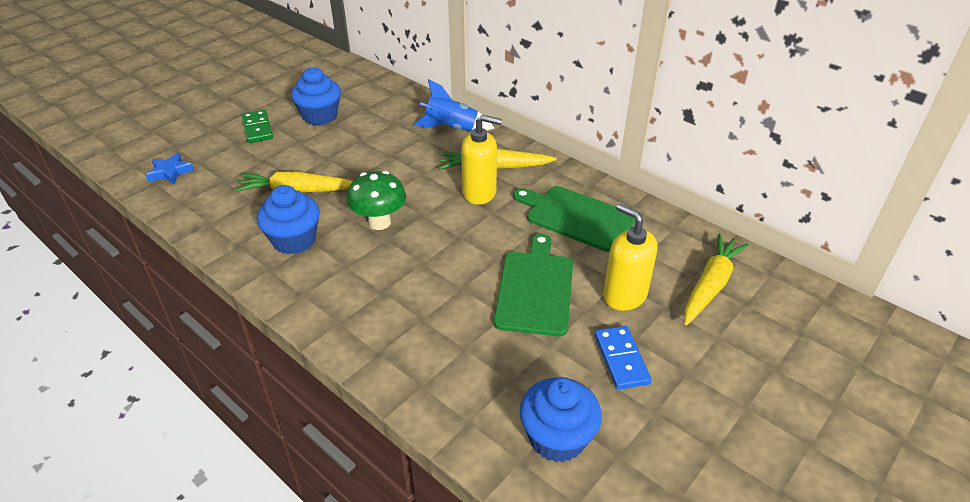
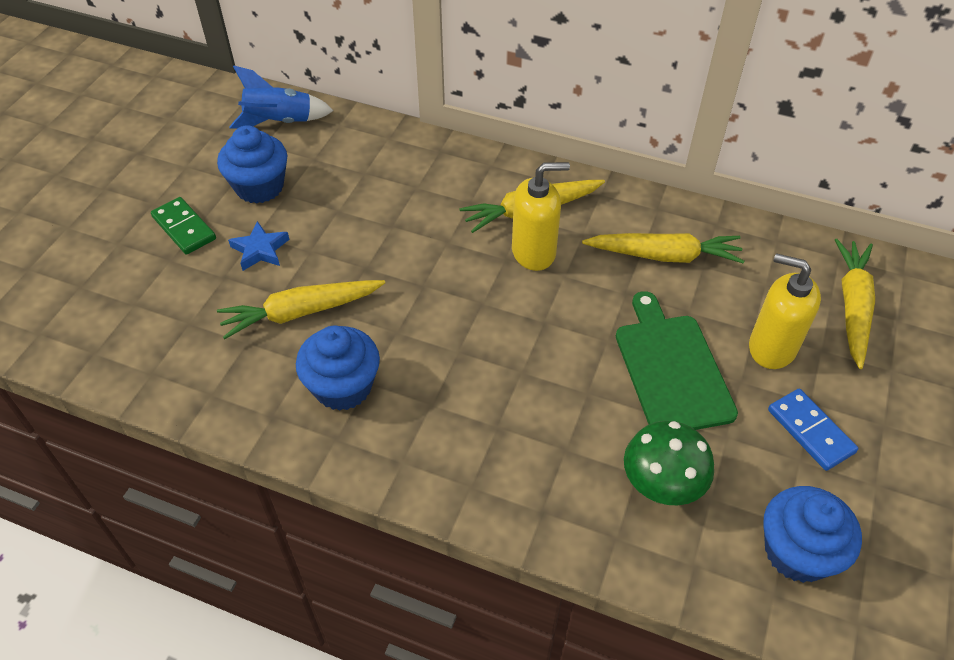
camera: 20 degrees left, 10 degrees up
(170, 172) = (103, 330): blue star -> blue star (260, 250)
(379, 222) = (436, 329): green mushroom -> green mushroom (660, 487)
(451, 128) = (445, 164): blue rocket -> blue rocket (279, 122)
(576, 217) = (664, 256): green cutting board -> yellow carrot

